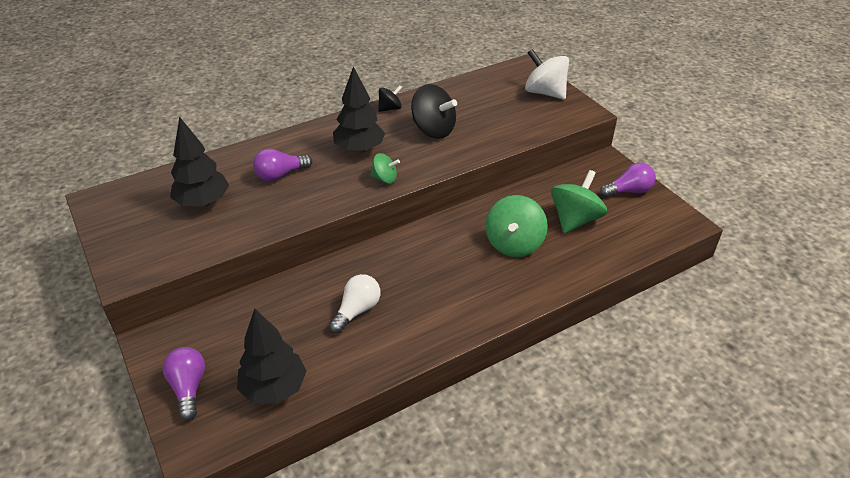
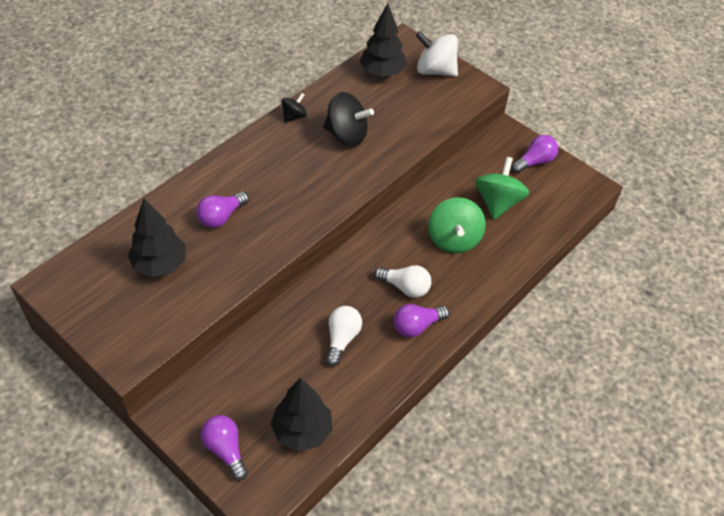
camera: 20 degrees left, 10 degrees up
(359, 149) = (285, 172): black tree -> black tree (382, 72)
(385, 179) = (324, 201): green spinning top -> none
(440, 315) = (416, 326): none -> purple light bulb
(444, 277) = (405, 287): none -> white light bulb

